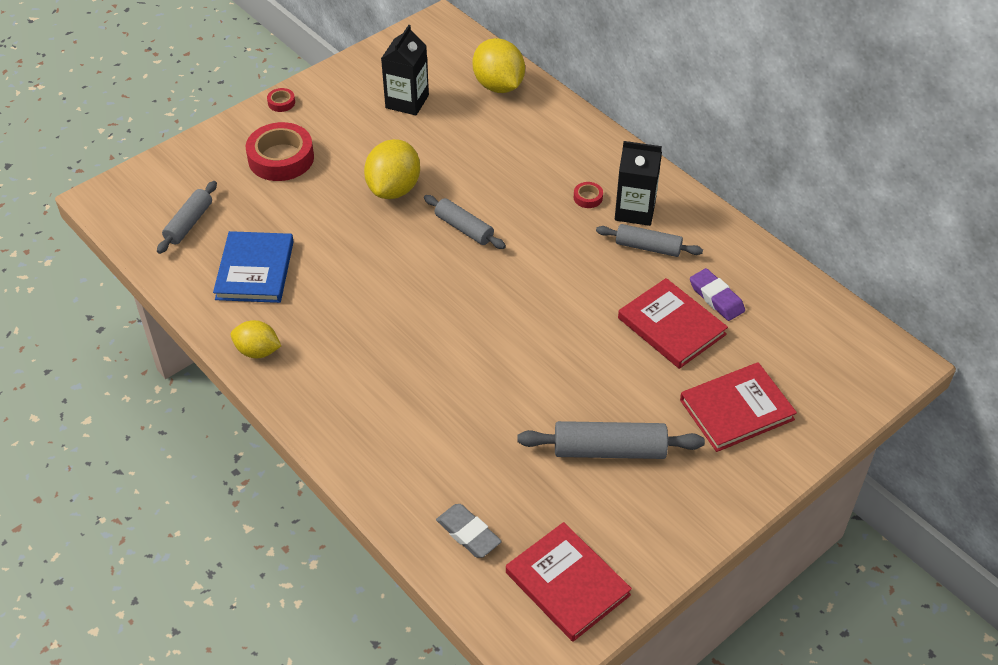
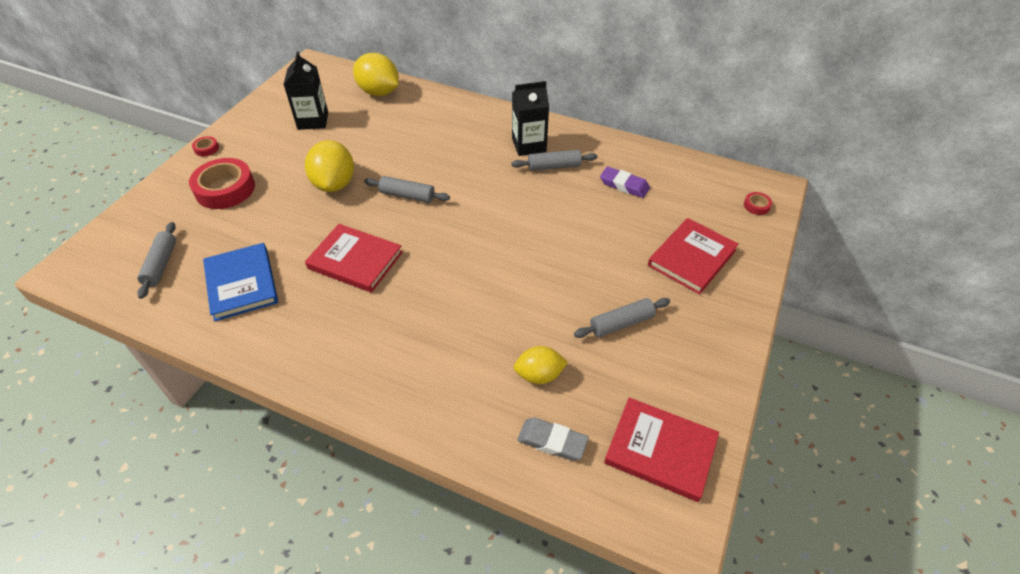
camera: 25 degrees left, 0 degrees up
(258, 351) = (276, 352): yellow lemon -> yellow lemon (539, 375)
(588, 197) = (489, 146): red tape -> red tape (756, 206)
(609, 450) = (621, 323): grey rolling pin -> grey rolling pin, size x0.66
(671, 326) = (606, 215): red book -> red book (355, 260)

